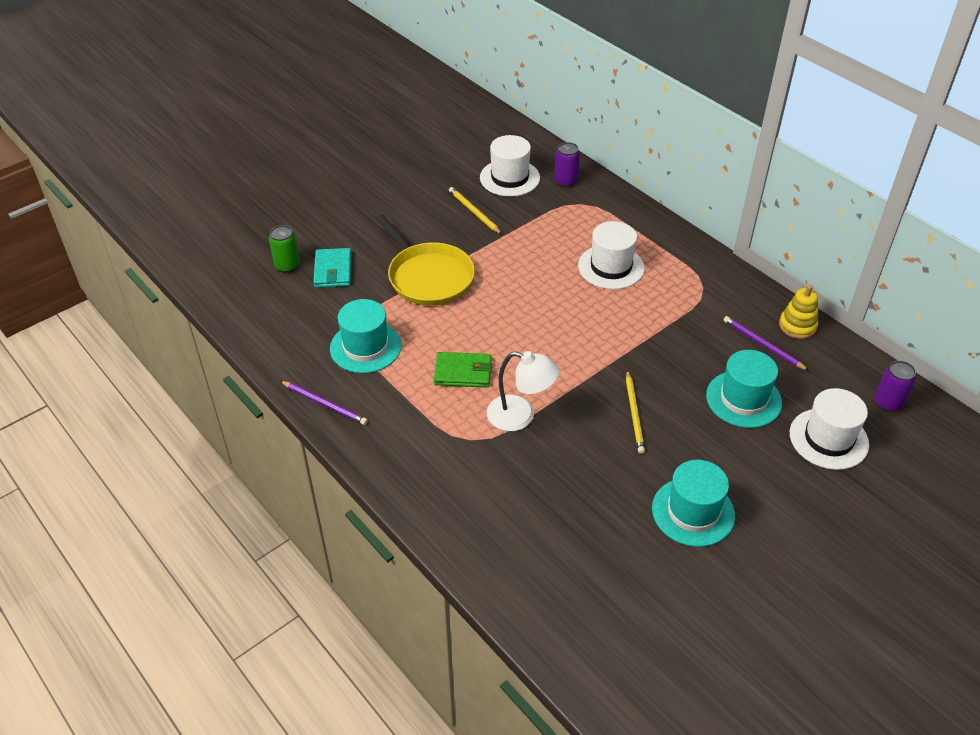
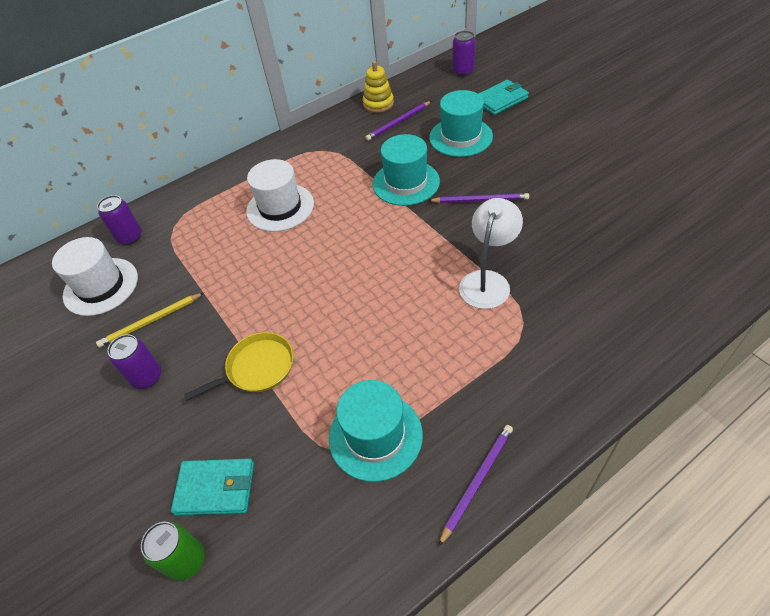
camera: 80 degrees left, 5 degrees up
(422, 221) = (147, 377): none -> purple can
(428, 277) = (257, 368): yellow pan -> yellow pan, size x0.62
(463, 372) = (424, 330): green wallet -> none
(634, 414) = (480, 200): yellow pencil -> purple pencil
(693, 512) = (587, 172): turquoise hat -> turquoise hat (406, 183)
(828, 439) = (500, 100): white hat -> turquoise wallet

